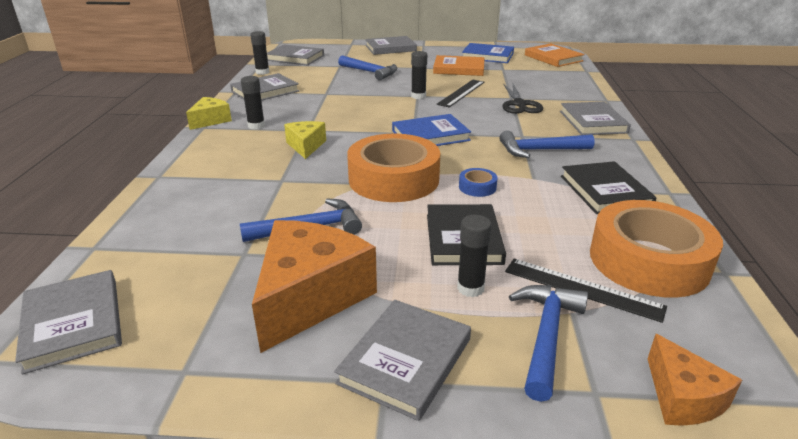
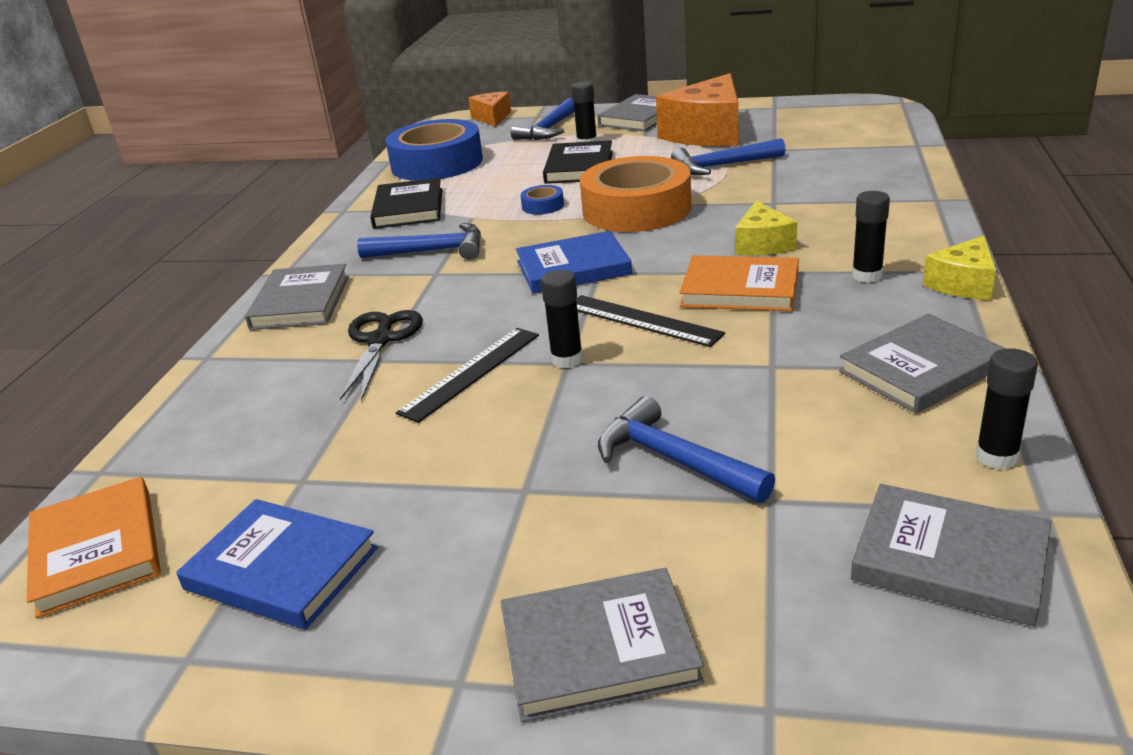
camera: 170 degrees left, 0 degrees up
(73, 323) = (870, 115): grey book -> none
(459, 69) = (420, 480): orange book -> orange book (740, 289)
(582, 289) = (505, 148): black ruler -> black ruler (642, 320)
(648, 260) = (437, 163): orange tape -> blue tape

